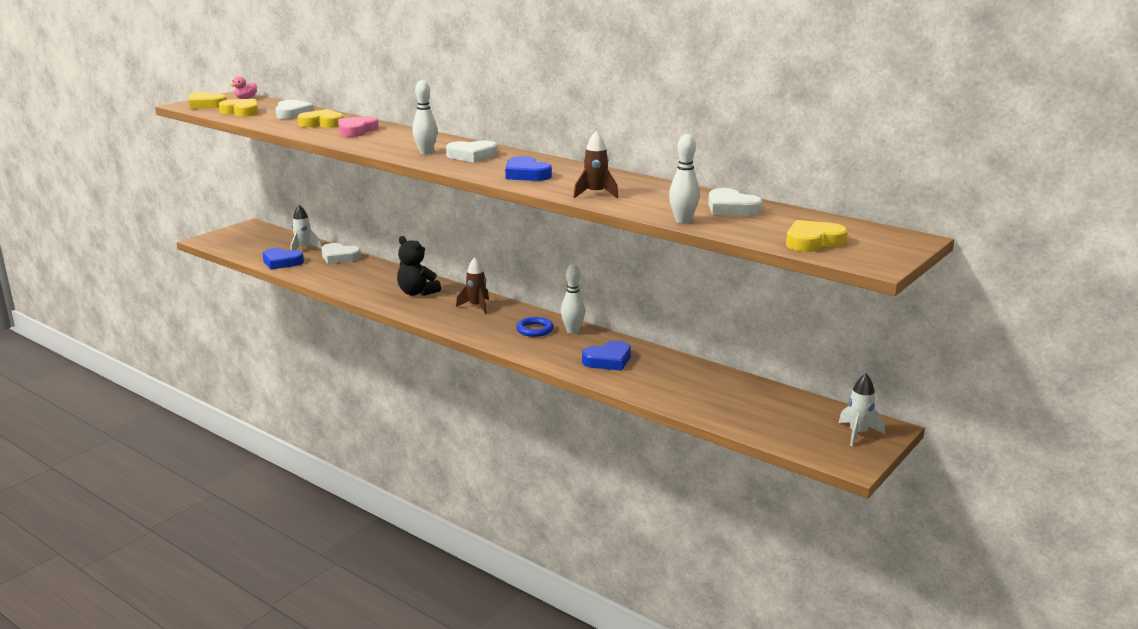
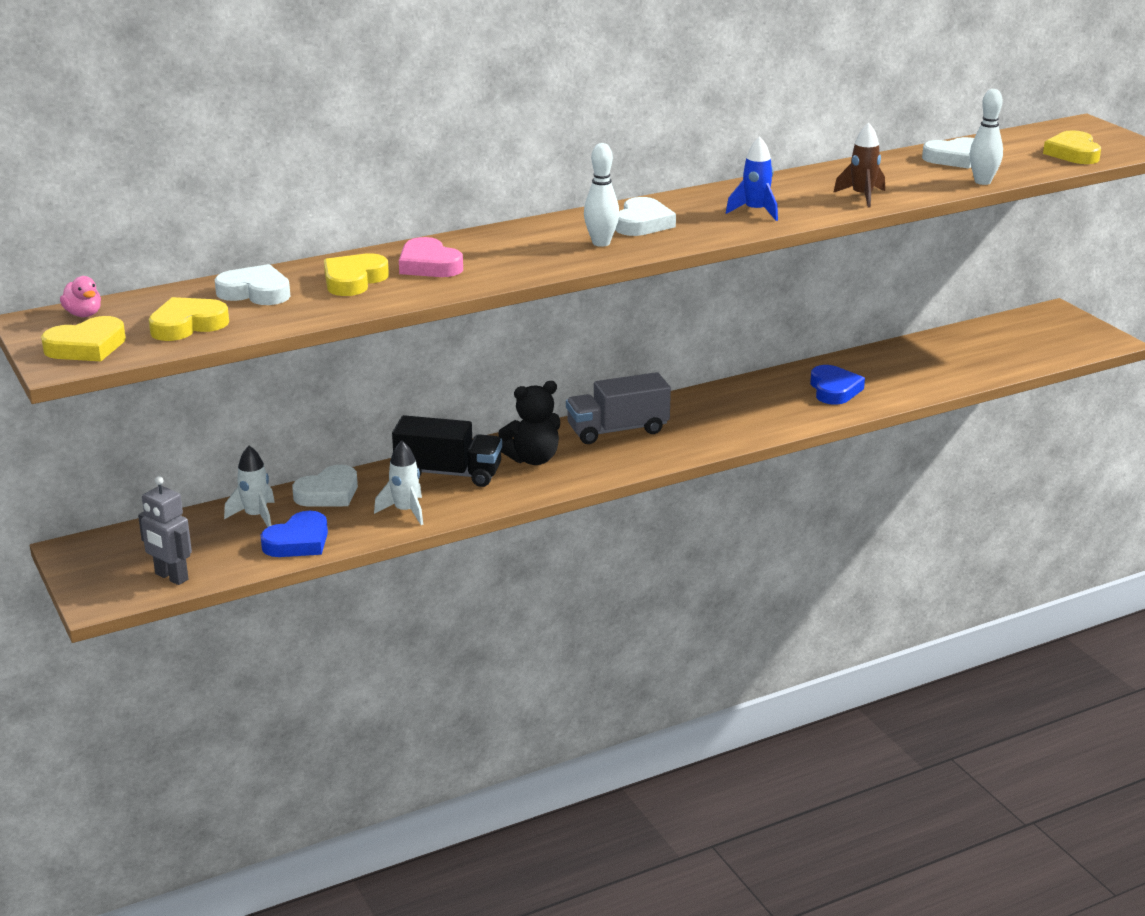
camera: 65 degrees left, 5 degrees up
(232, 247) = (171, 577): none -> grey robot
(382, 277) = (448, 473): none -> black truck
(476, 306) = (617, 430): brown rocket -> grey truck
(526, 174) = (755, 212): blue heart -> blue rocket
(534, 330) = (720, 410): blue ring -> none
(573, 331) = (741, 391): white bowling pin -> none
(858, 433) = (1059, 324): white rocket -> white rocket (405, 511)

